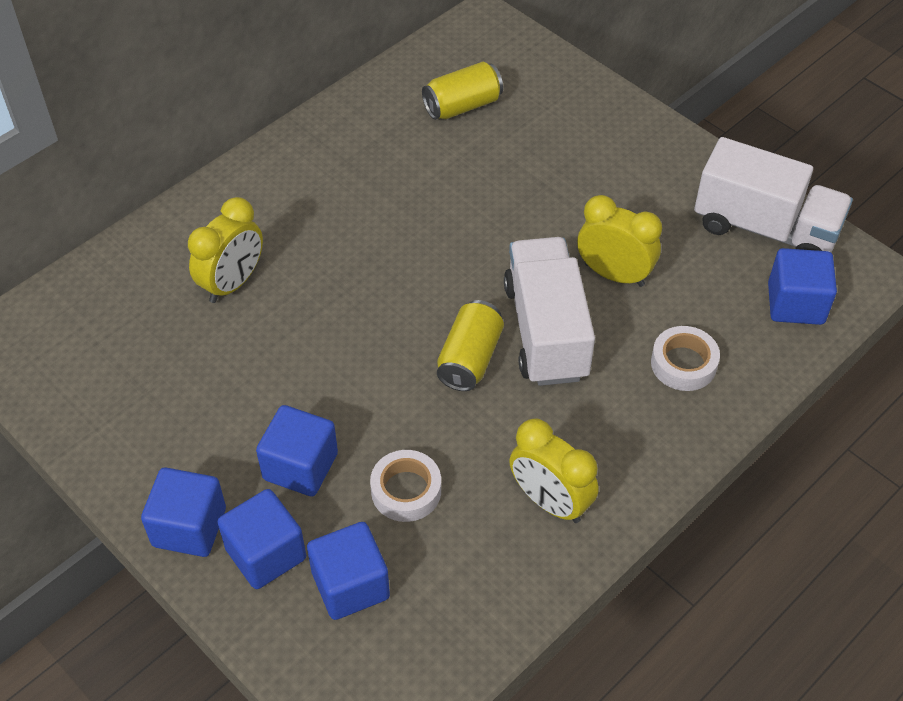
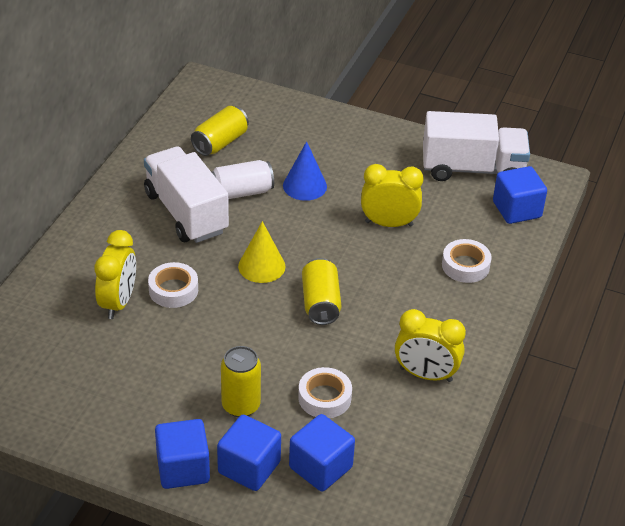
camera: 25 degrees left, 10 degrees down
(300, 466) = (241, 405): blue cube -> yellow can
(304, 286) = (173, 290): none -> white tape
(424, 286) = (261, 266): none -> yellow cone
(452, 179) = (241, 192): none -> white can
(535, 192) = (304, 186): none -> blue cone
(546, 331) = (363, 271): white truck -> white truck (186, 213)

